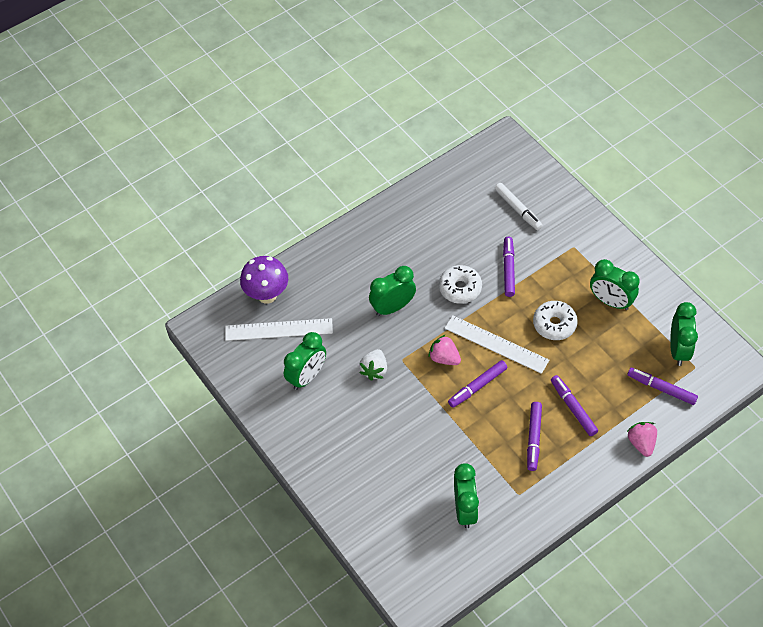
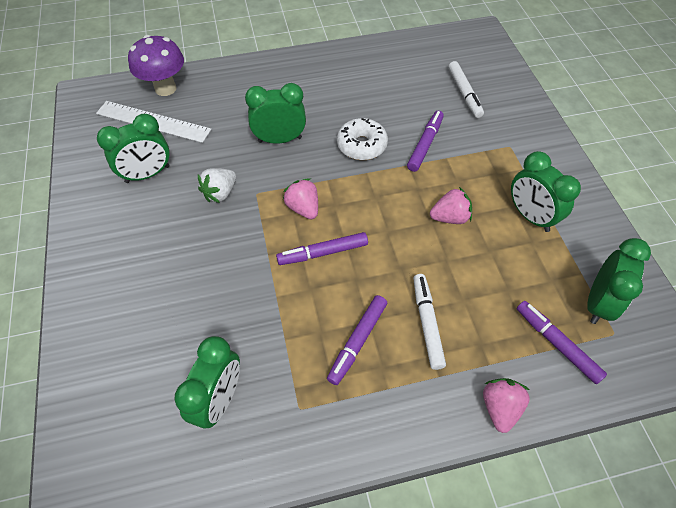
camera: 20 degrees right, 0 degrees up
(496, 344) = (370, 214): white ruler -> none
(554, 324) = (450, 217): white donut -> pink strawberry
(573, 408) = (427, 323): purple marker -> white marker

